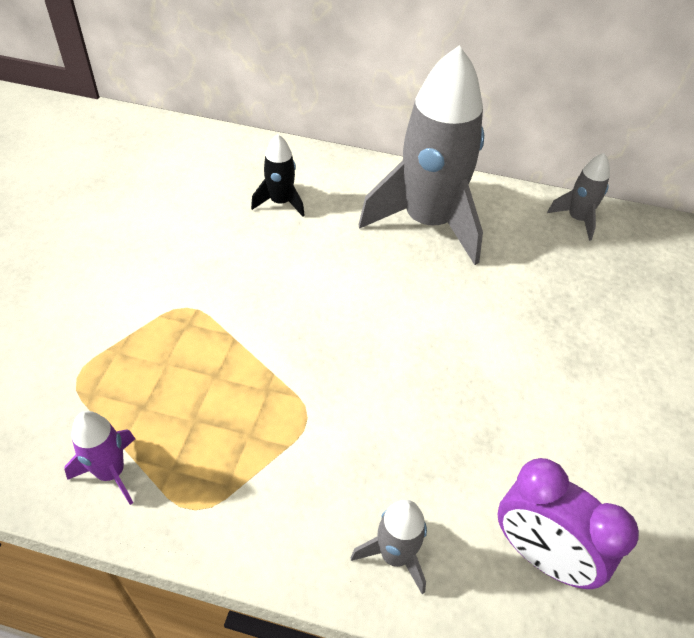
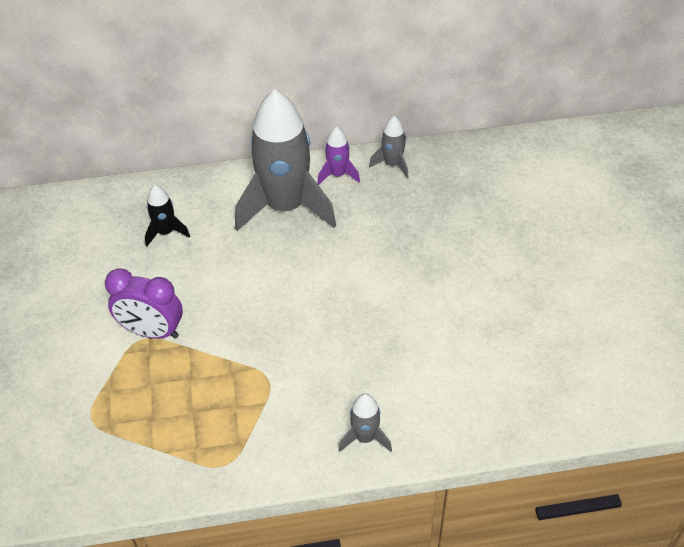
camera: 20 degrees left, 0 degrees up
(111, 472) = (156, 467): purple rocket -> purple rocket (338, 175)
(541, 555) = (452, 401): purple clock -> purple clock (152, 331)

